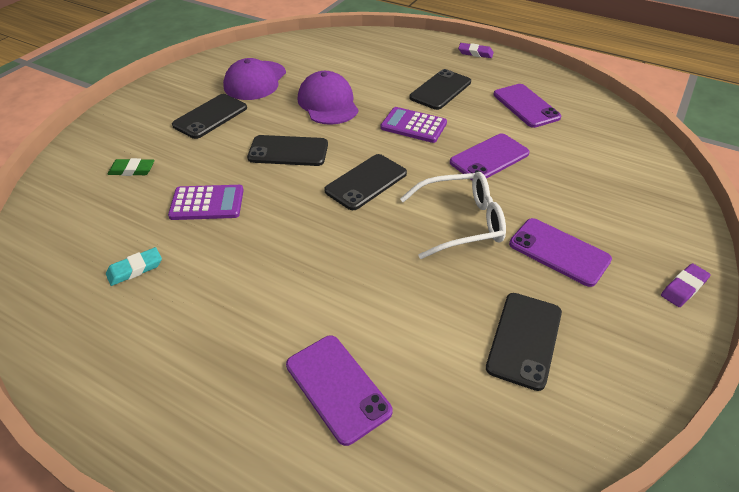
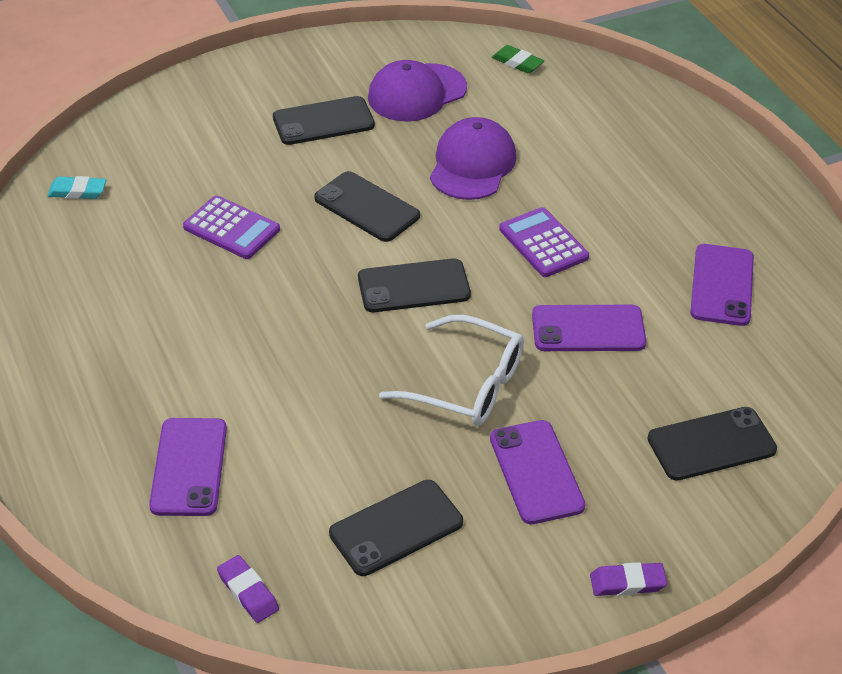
camera: 35 degrees right, 0 degrees up
(132, 170) = (191, 153): green eraser -> green eraser (517, 62)
(135, 269) = (114, 265): turquoise eraser -> turquoise eraser (77, 191)
(440, 90) = (634, 210): black phone -> black phone (711, 444)
(475, 53) = (749, 175): purple eraser -> purple eraser (248, 592)

